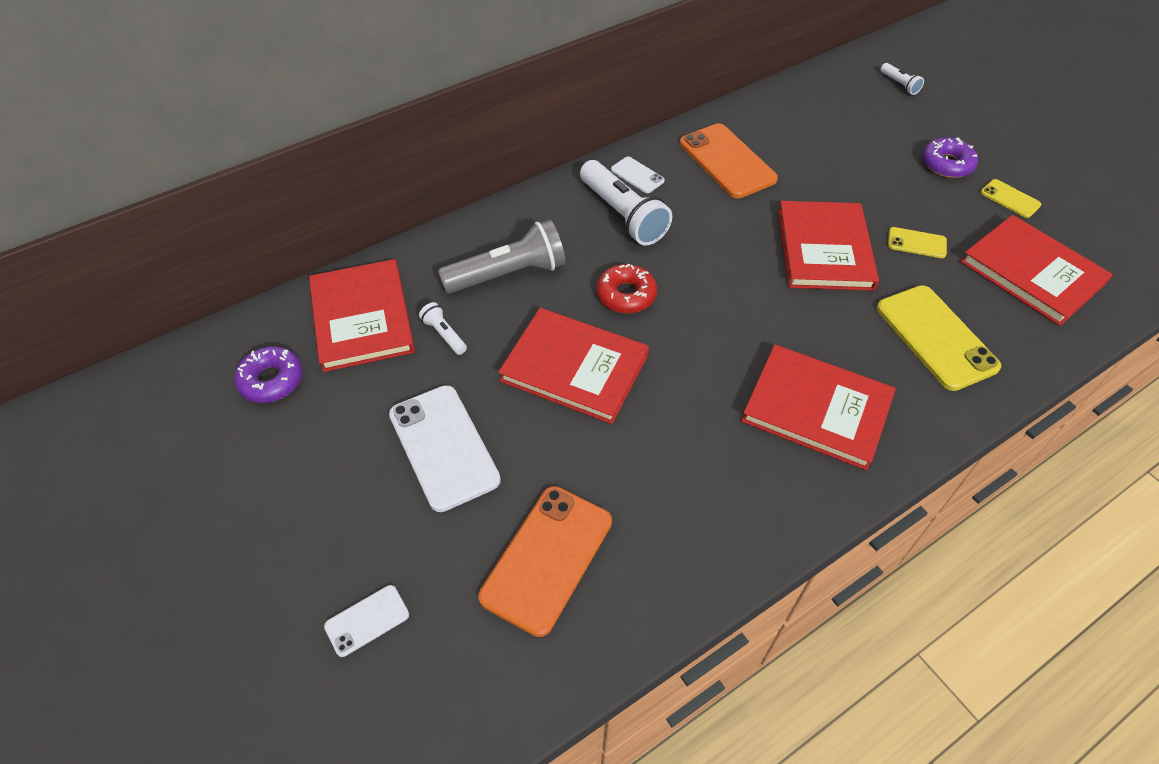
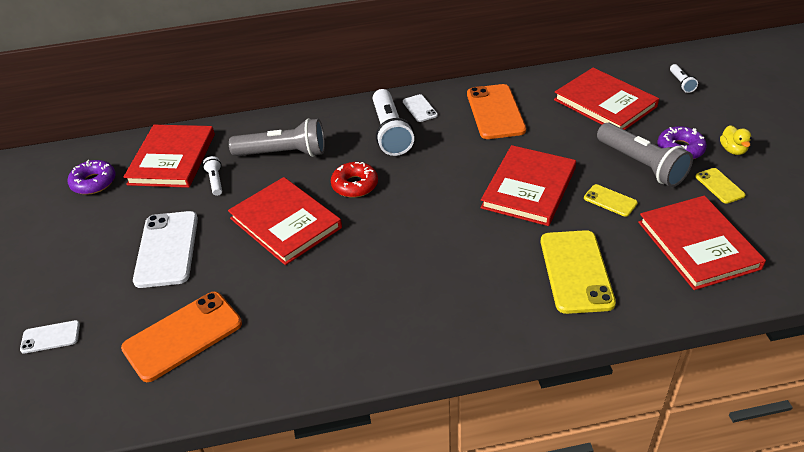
camera: 25 degrees right, 10 degrees down
(816, 409) = (441, 295): red book -> red book (605, 103)
(920, 192) = (641, 165): none -> grey flashlight
(997, 154) = (732, 150): none -> yellow duck

